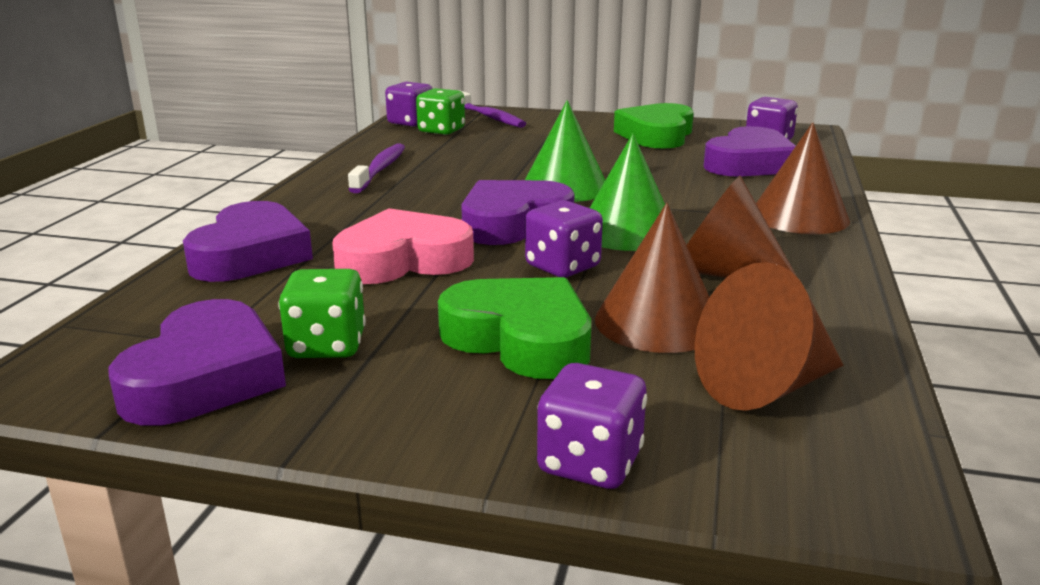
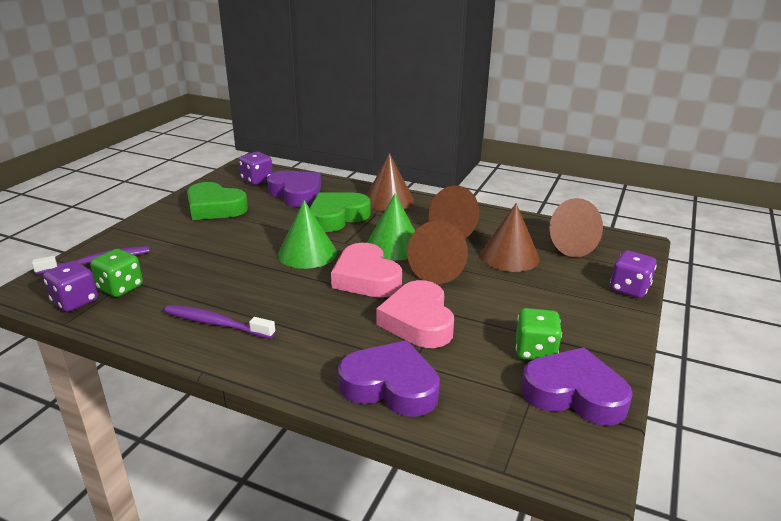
camera: 80 degrees left, 5 degrees up
(513, 223) = (366, 278): purple heart -> pink heart
(520, 339) = (526, 292): green heart -> green heart (337, 217)
(562, 267) = (440, 271): purple dice -> brown cone

